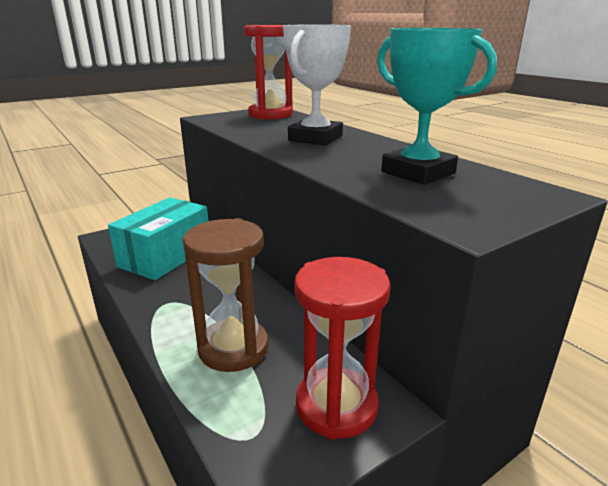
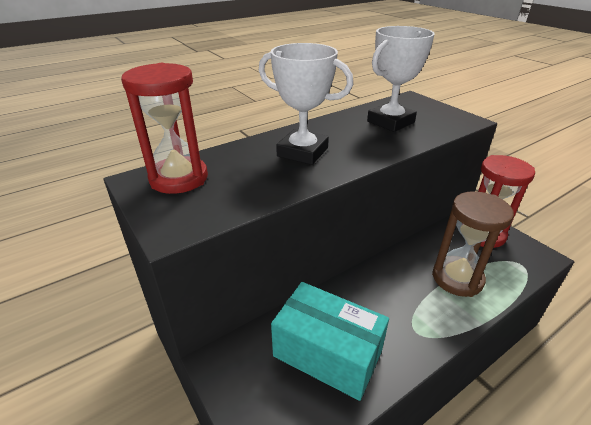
camera: 90 degrees left, 10 degrees up
(418, 172) = (390, 122): turquoise trophy -> white trophy

